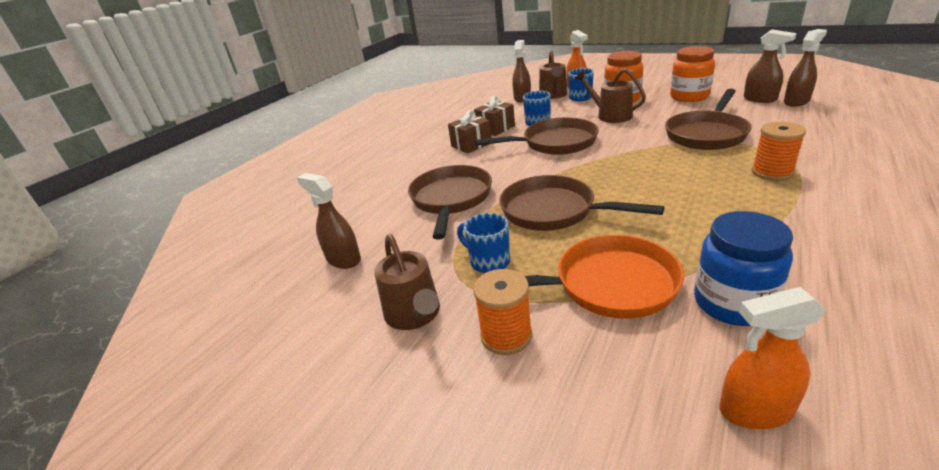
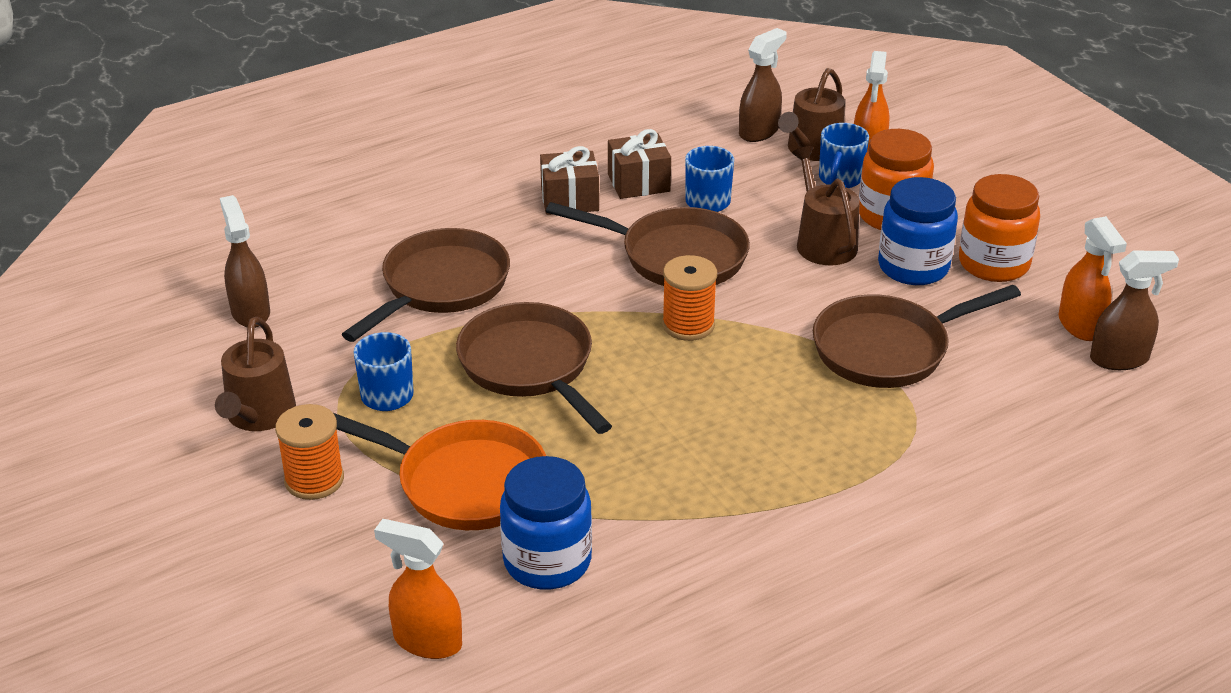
camera: 25 degrees right, 5 degrees up
(661, 109) = (913, 267): none -> blue jar
(760, 99) = (1080, 326): brown spray bottle -> orange spray bottle
(772, 172) = (853, 451): orange spool -> orange spool (688, 325)

